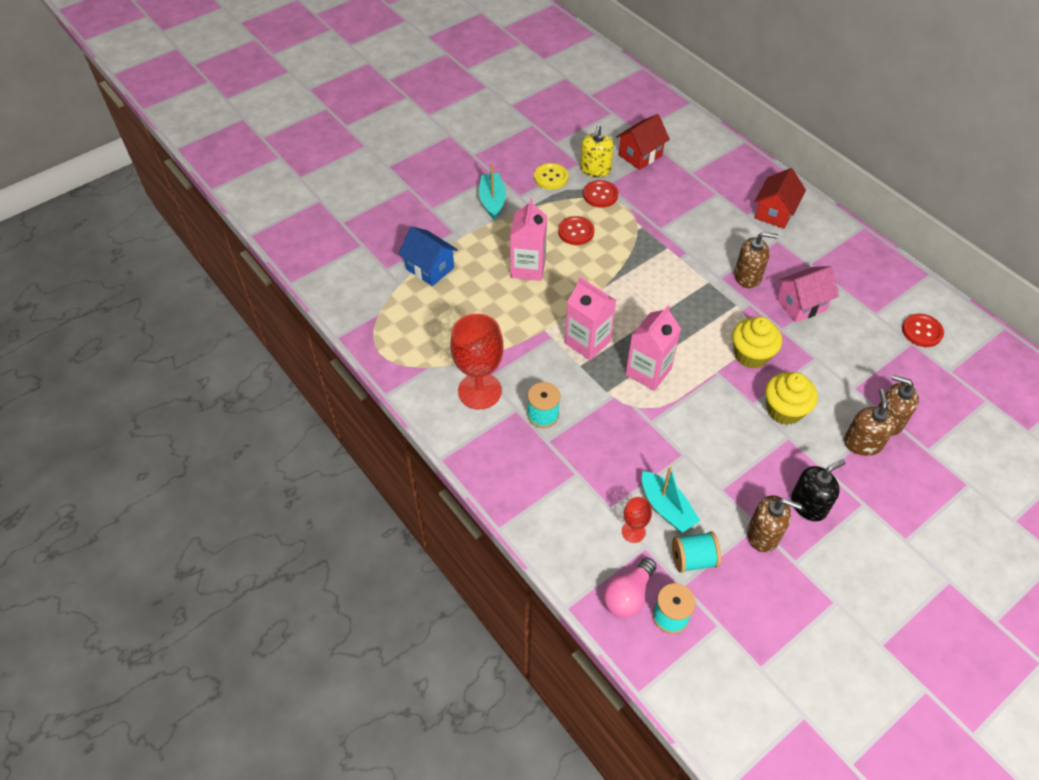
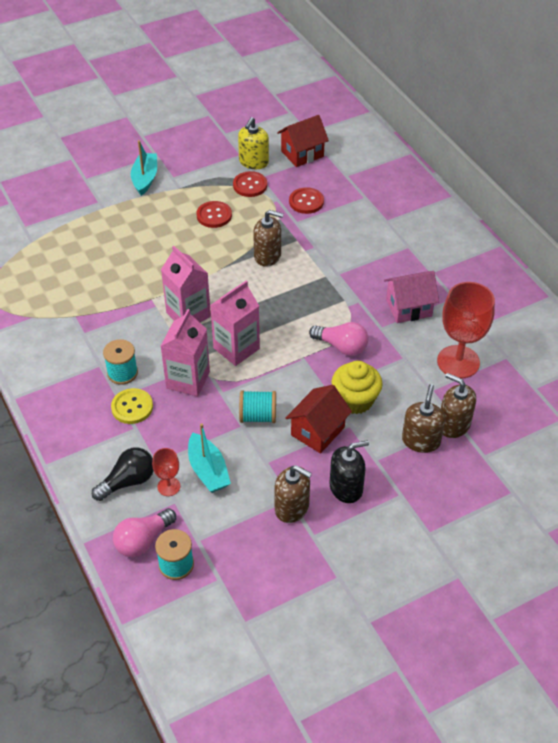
camera: 10 degrees right, 5 degrees down
(430, 268) = (65, 231): blue house -> none
(479, 391) = (71, 344): red goblet -> red goblet (458, 362)
(528, 268) = (156, 242): pink carton -> pink carton (188, 380)
(551, 177) = (208, 164): yellow button -> yellow button (132, 407)
(590, 533) = (128, 481): none -> black light bulb
(693, 559) = (216, 518): turquoise spool -> turquoise spool (258, 416)
(747, 276) = (365, 276): brown soap dispenser -> brown soap dispenser (267, 256)
(751, 355) = (342, 346): yellow cupcake -> pink light bulb
(774, 213) = (415, 221): red house -> red house (317, 431)
(922, 331) = (520, 348): red button -> red button (306, 202)

